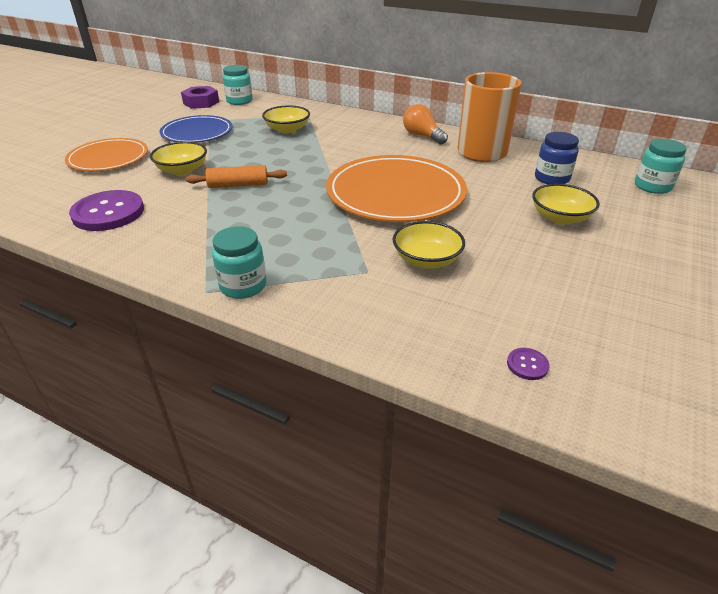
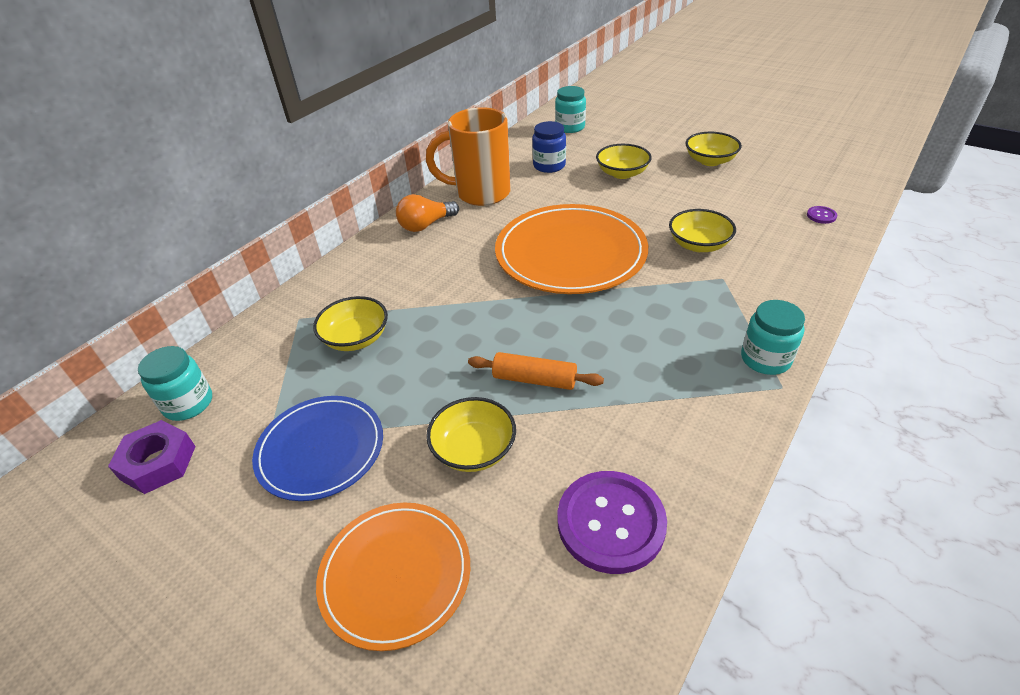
camera: 80 degrees left, 5 degrees up
(238, 185) = (534, 380): orange rolling pin -> orange rolling pin turned 75 degrees counterclockwise
(635, 279) = (710, 161): none -> yellow bowl

